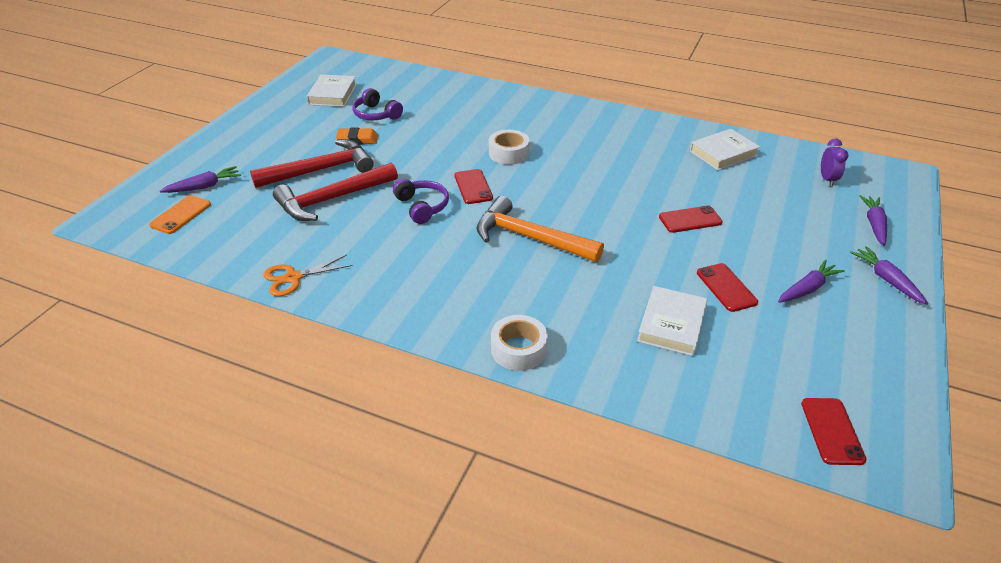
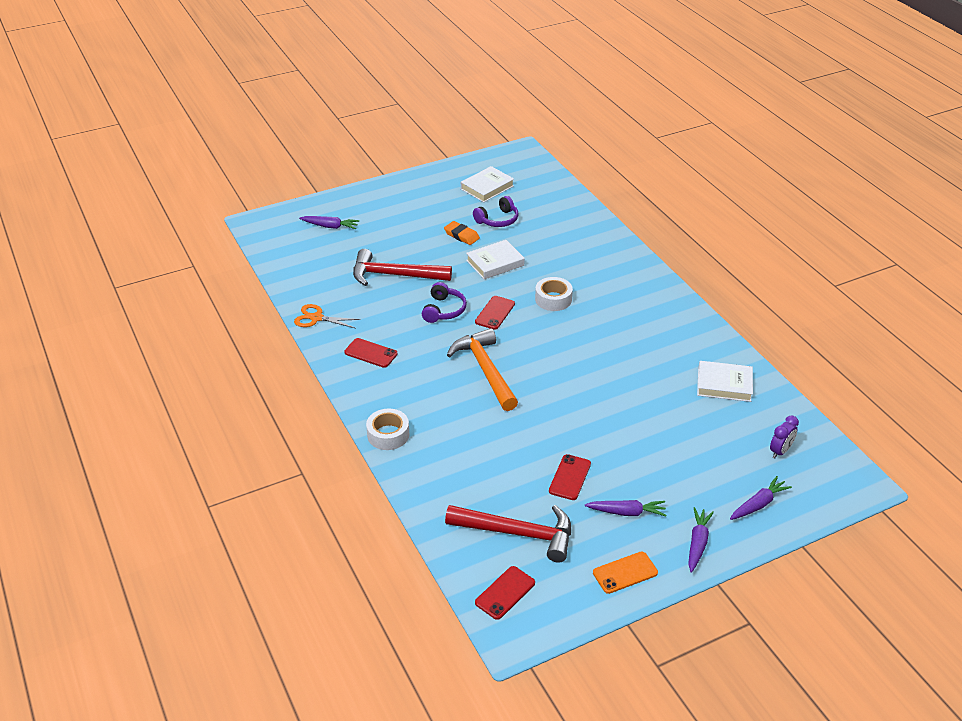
camera: 40 degrees right, 0 degrees up
(181, 215) = (298, 241): orange phone -> orange phone (625, 573)
(320, 170) = (411, 249): red hammer -> red hammer (518, 533)
(376, 114) = (498, 220): purple headphones -> purple headphones turned 120 degrees counterclockwise
(671, 324) = (498, 477): white book -> white book (495, 263)
(690, 220) = (616, 419): red phone -> red phone (371, 353)

